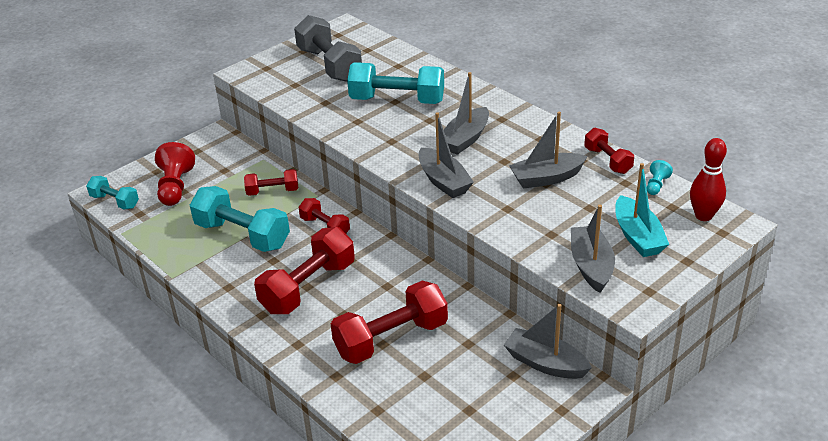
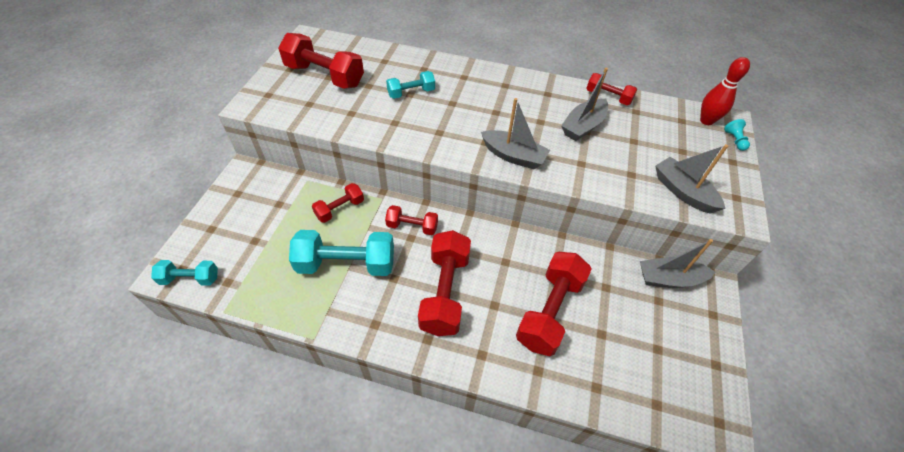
camera: 35 degrees left, 15 degrees up
(175, 187) = (243, 239): red pawn -> none
(329, 65) = (324, 76): grey dumbbell -> red dumbbell
(397, 100) = (411, 93): turquoise dumbbell -> turquoise dumbbell, size x0.56
(465, 139) = (495, 111): grey boat -> none
(637, 236) = (686, 154): turquoise boat -> none
(656, 185) = (656, 106): turquoise pawn -> turquoise pawn (734, 140)

